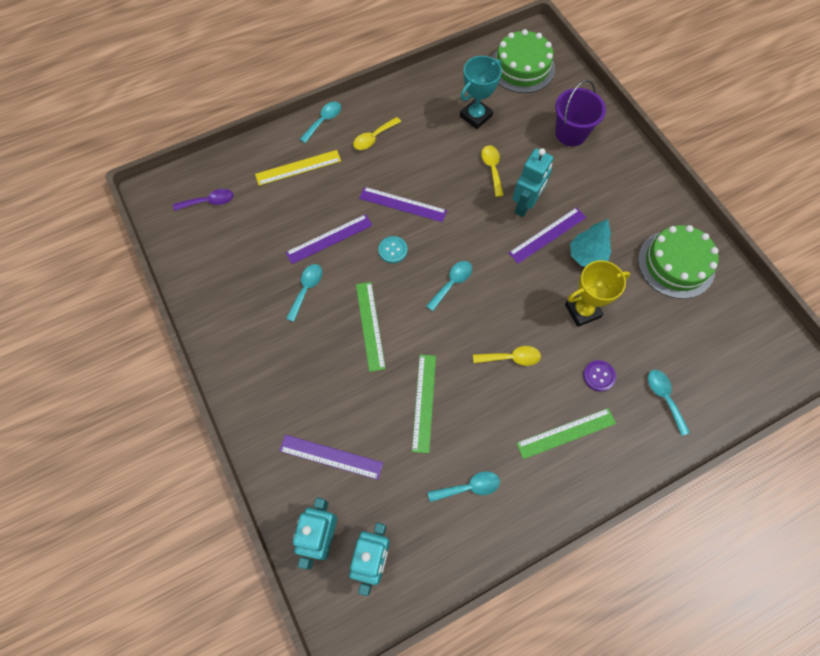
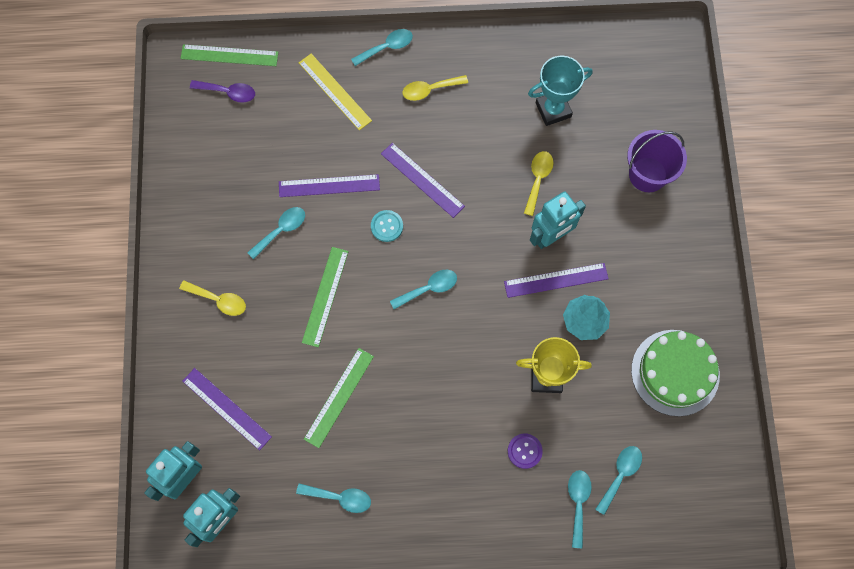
camera: 25 degrees right, 5 degrees up
(298, 167) = (335, 91): yellow ruler -> yellow ruler turned 45 degrees clockwise
(511, 358) = (447, 392): yellow spoon -> yellow spoon (218, 300)
(522, 67) = (637, 71): green cake -> none
(566, 433) = (460, 491): green ruler -> green ruler (229, 55)
(683, 360) = (620, 475): none -> turquoise spoon

